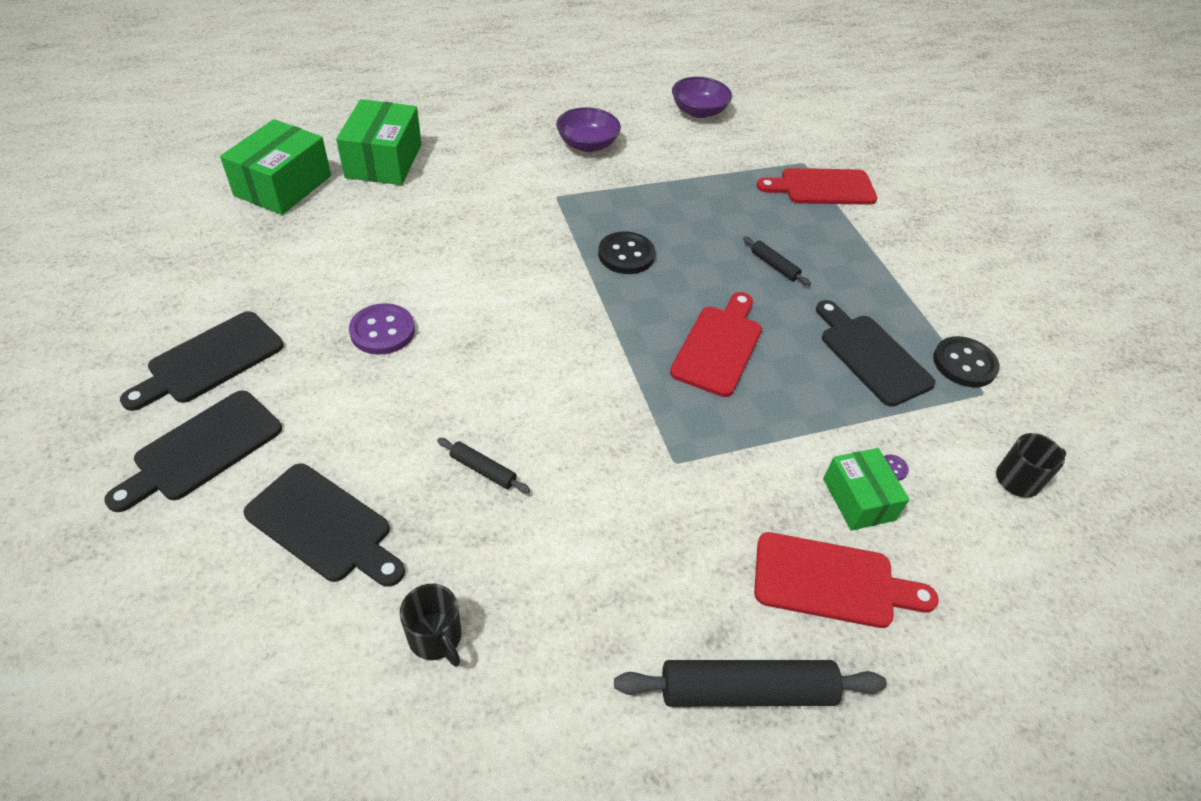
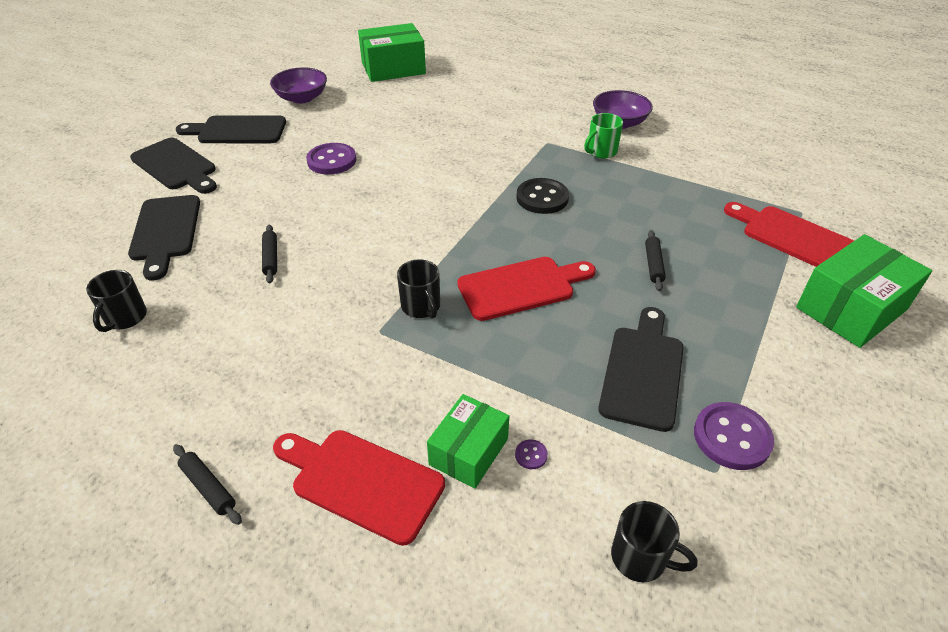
camera: 50 degrees right, 5 degrees down
(202, 449) = (176, 166): black cutting board -> black cutting board turned 135 degrees counterclockwise
(384, 161) = (467, 78): green box -> green box (851, 309)
(611, 182) = (601, 151): none -> green mug
(675, 417) = (421, 307): none -> black mug
(698, 111) = (751, 138): purple bowl -> purple bowl (302, 98)
(746, 690) = (208, 487): black rolling pin -> black rolling pin, size x0.49
(831, 582) = (362, 482): red cutting board -> red cutting board turned 150 degrees clockwise
(964, 364) = (732, 437): black button -> purple button

